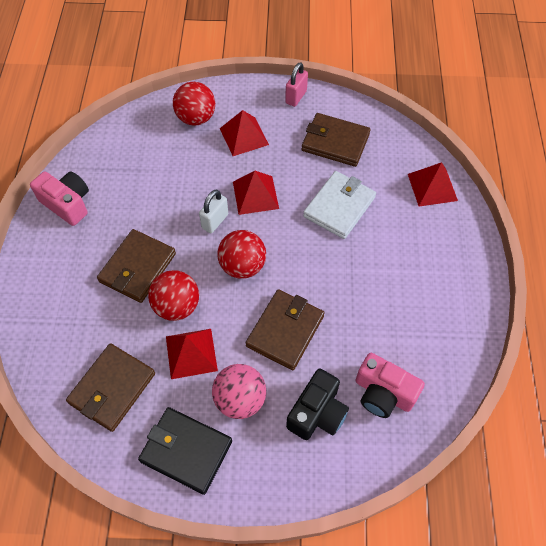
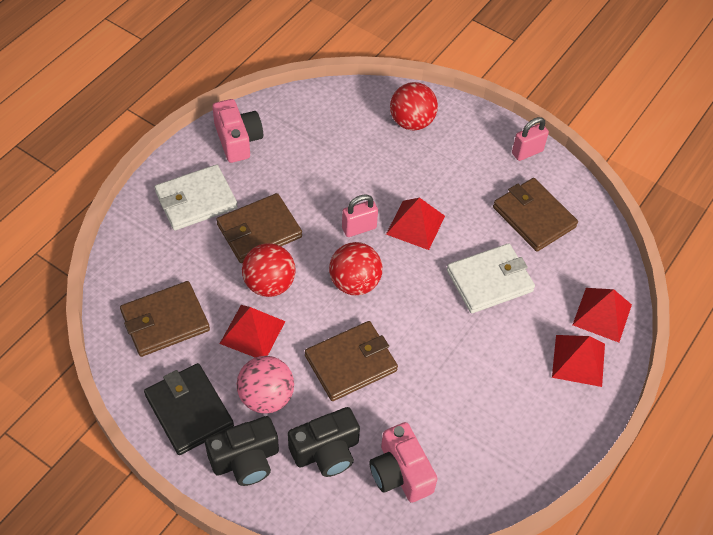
camera: 30 degrees right, 5 degrees down
(67, 272) = (196, 200): none -> white wallet
(215, 221) = (359, 228): white padlock -> pink padlock
(244, 136) = (445, 163): red pyramid -> red pyramid (578, 360)
(261, 461) = (245, 460): none -> black camera

